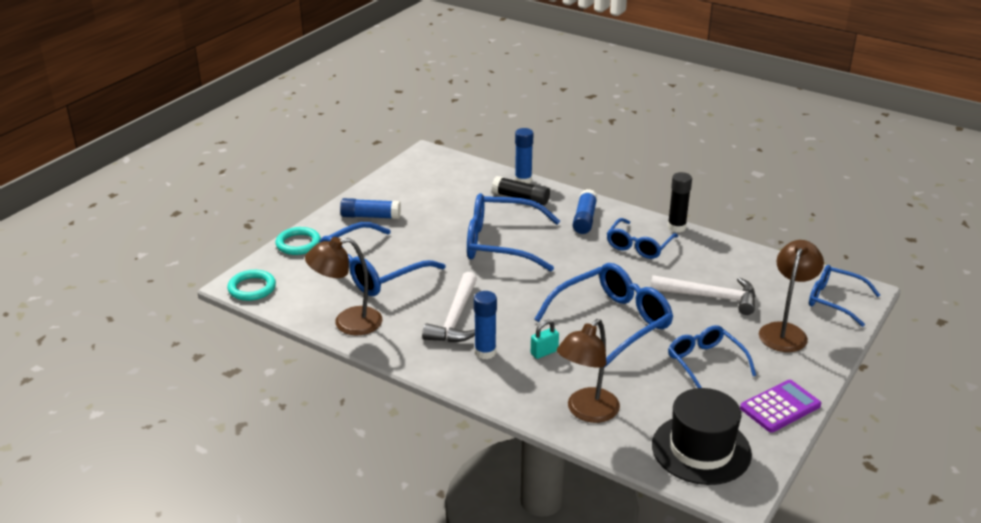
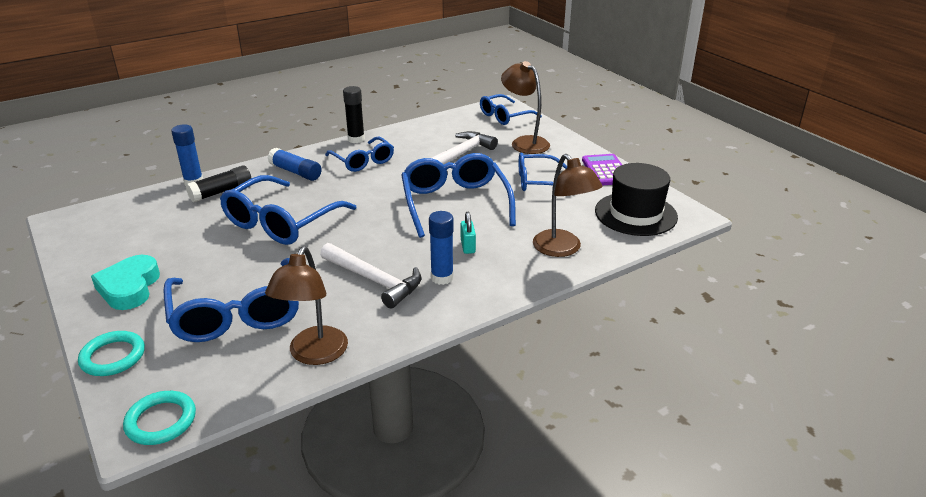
camera: 65 degrees left, 0 degrees up
(370, 216) = (129, 287): blue glue stick -> turquoise heart

